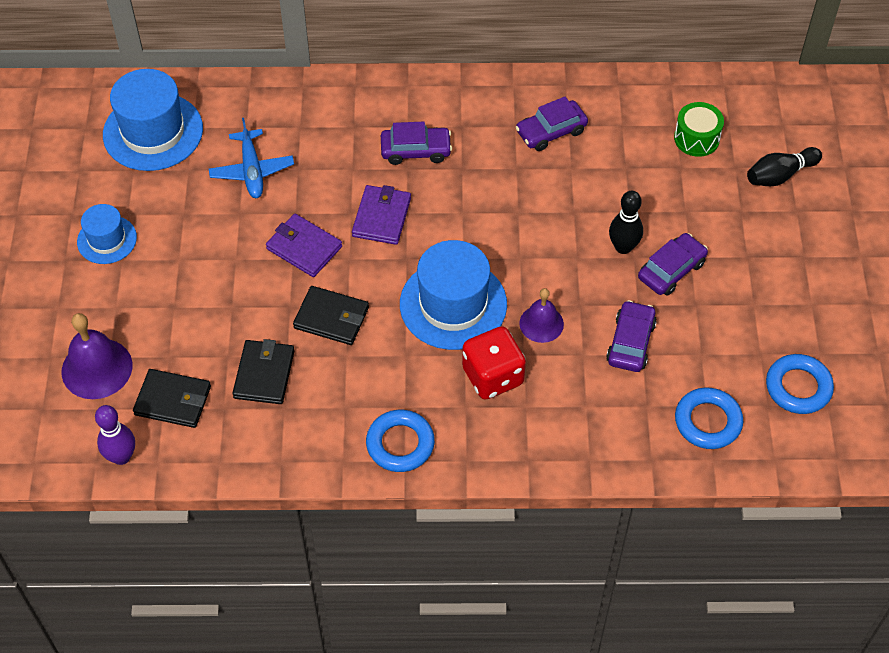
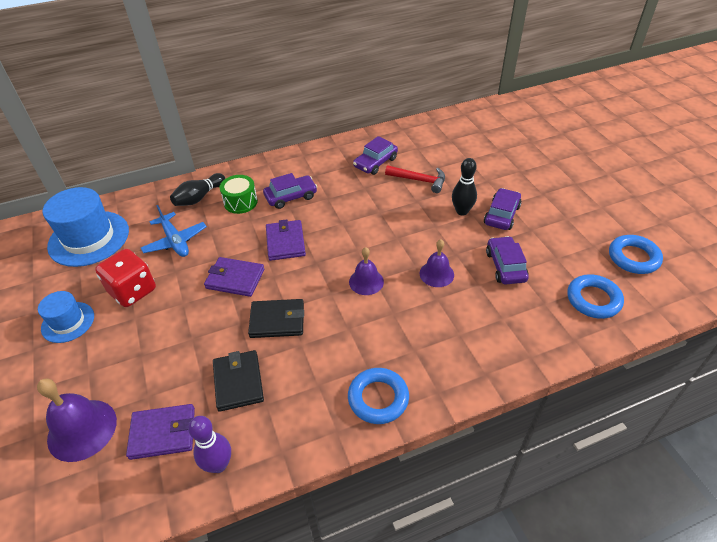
camera: 20 degrees left, 10 degrees down
(121, 457) = (126, 505): purple bowling pin -> purple bowling pin (218, 464)
(173, 400) = (163, 433): black wallet -> purple wallet
(453, 304) = (366, 281): blue hat -> purple bell
(493, 376) = (423, 321): red dice -> red dice (133, 291)
(594, 180) = (419, 180): none -> red hammer
(696, 138) = (467, 142): green drum -> green drum (240, 202)
(780, 175) = (529, 147): black bowling pin -> black bowling pin (199, 197)

